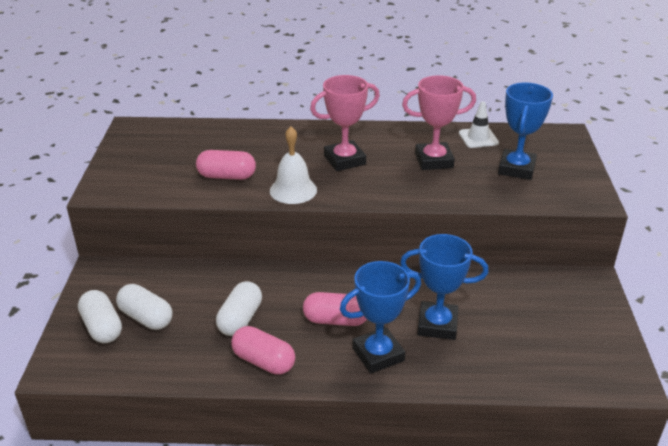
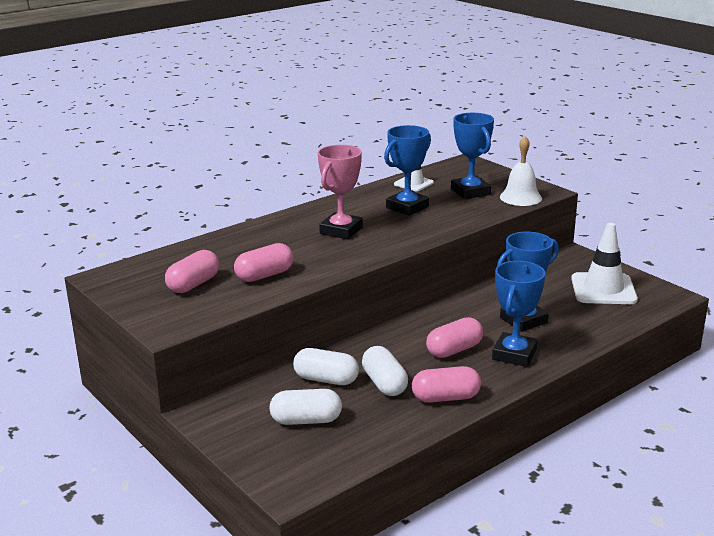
camera: 40 degrees left, 10 degrees down
(102, 327) = (279, 445): white capsule -> white capsule (326, 379)
(172, 161) = (193, 284): none -> pink capsule
(293, 190) = (337, 263): white bell -> white bell (520, 197)
(434, 160) = (407, 207): pink trophy -> blue trophy
(564, 334) = (603, 289): none -> white traffic cone

